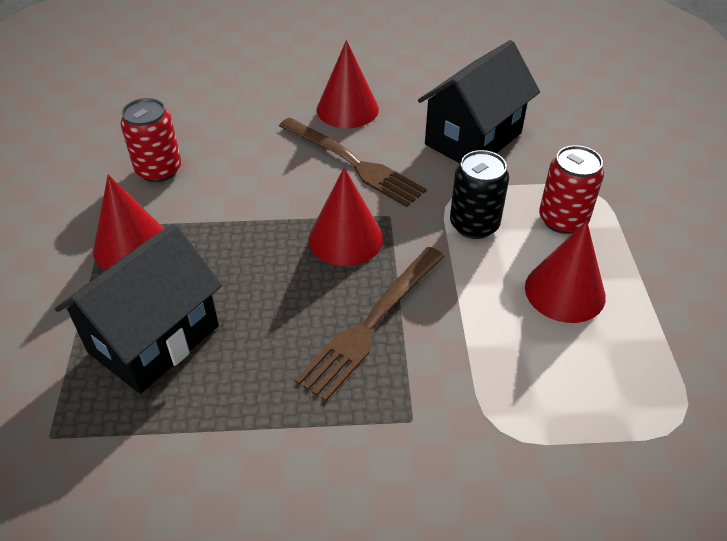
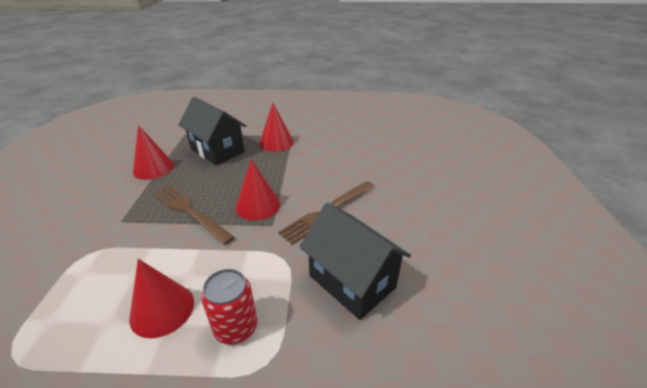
camera: 95 degrees right, 10 degrees down
(159, 170) = (329, 146): red can -> none
(347, 109) = (389, 212): red cone -> red cone (153, 168)
(474, 225) = (249, 266): black can -> none

